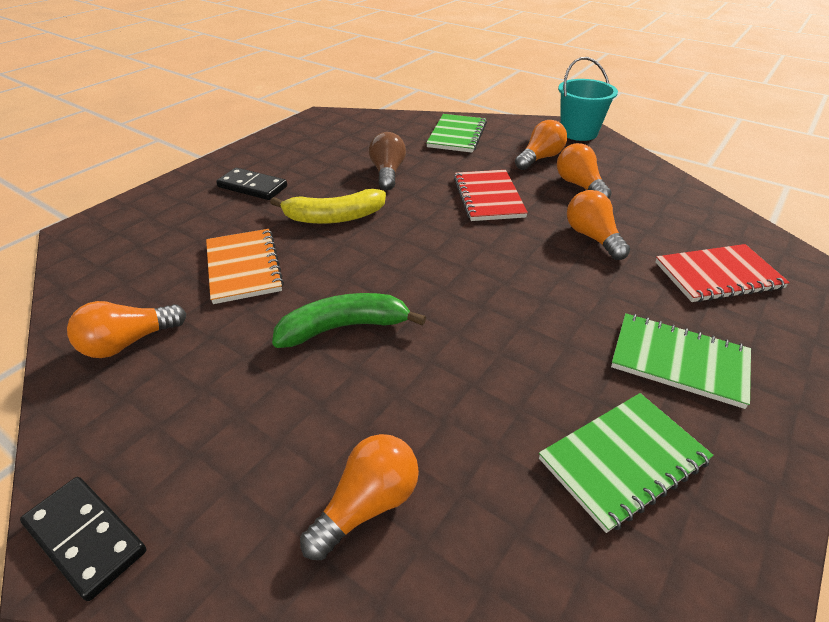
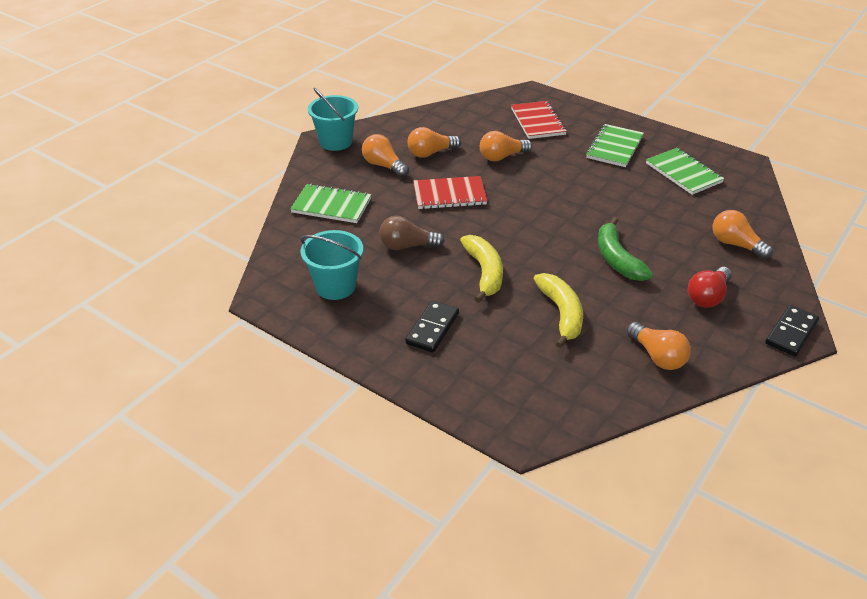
camera: 90 degrees left, 0 degrees up
(227, 424) = (708, 296): none -> red light bulb
(244, 267) = (561, 314): orange notebook -> yellow banana
(329, 142) = (335, 286): none -> turquoise bucket

